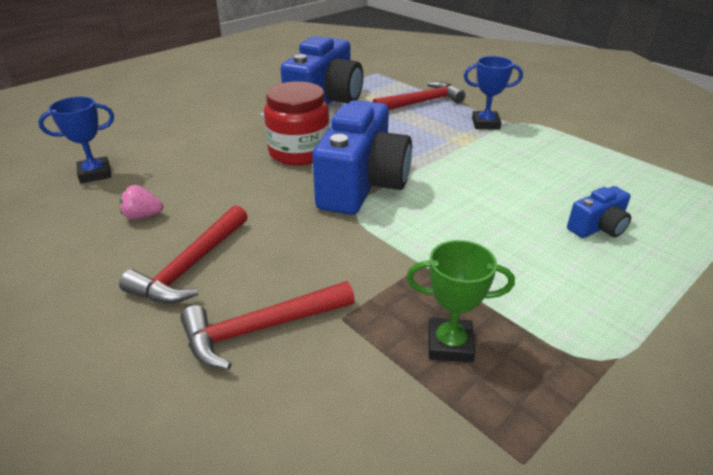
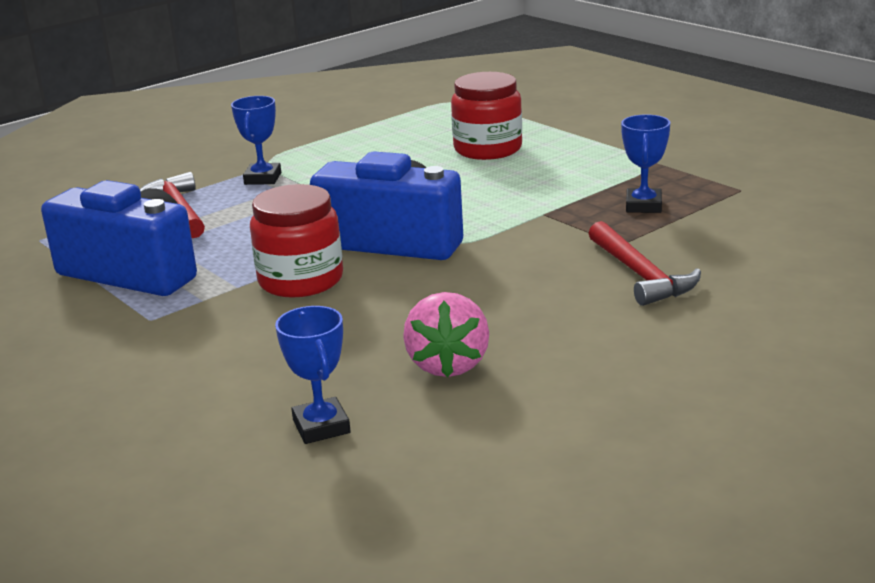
camera: 85 degrees left, 10 degrees down
(143, 216) = (448, 364): pink strawberry -> pink strawberry, size x1.79
(192, 265) = (551, 318): red hammer -> none
(450, 344) = (643, 206): green trophy -> blue trophy
(598, 227) = (488, 149): blue camera -> red jar

